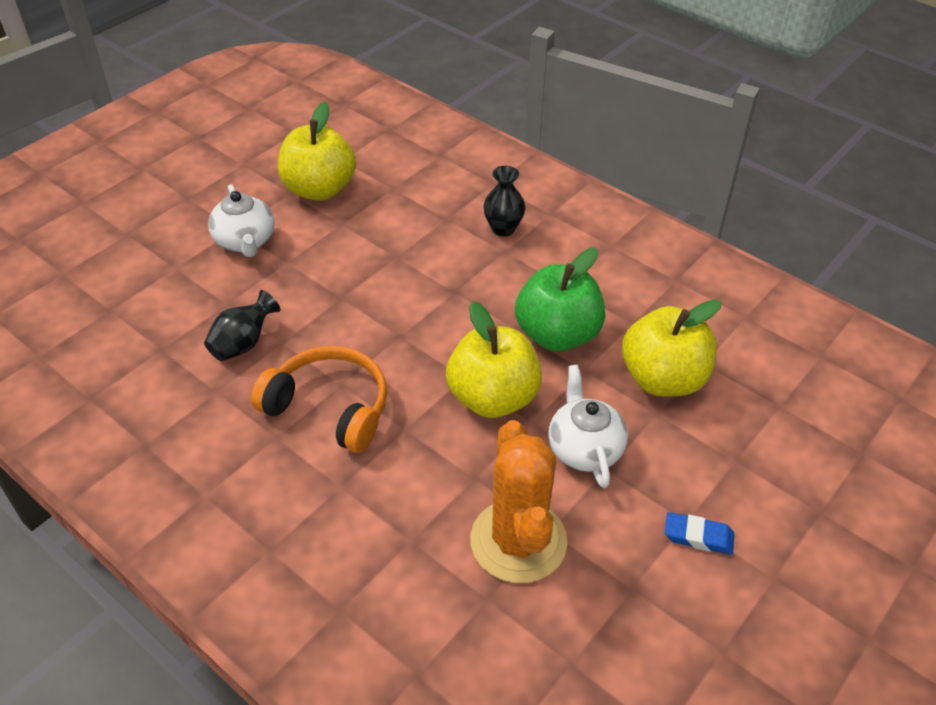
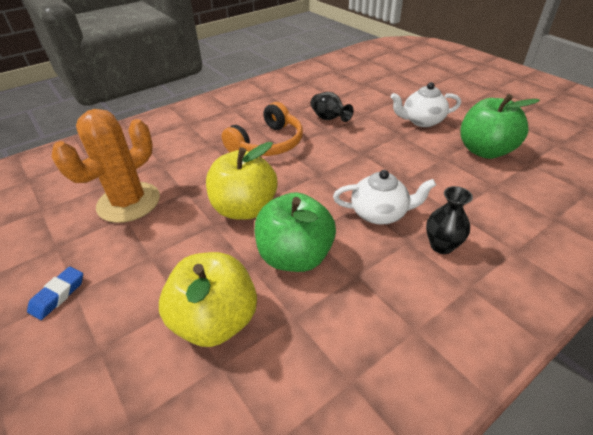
camera: 105 degrees right, 5 degrees down
(319, 189) = (484, 151): yellow apple -> green apple
(518, 541) = (129, 202): orange cactus -> orange cactus turned 60 degrees counterclockwise
(584, 448) = (174, 248): white teapot -> white teapot (380, 213)

